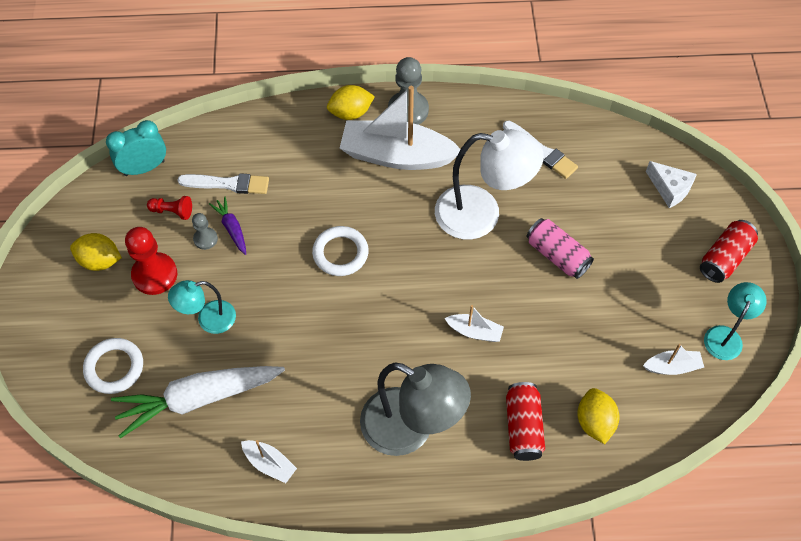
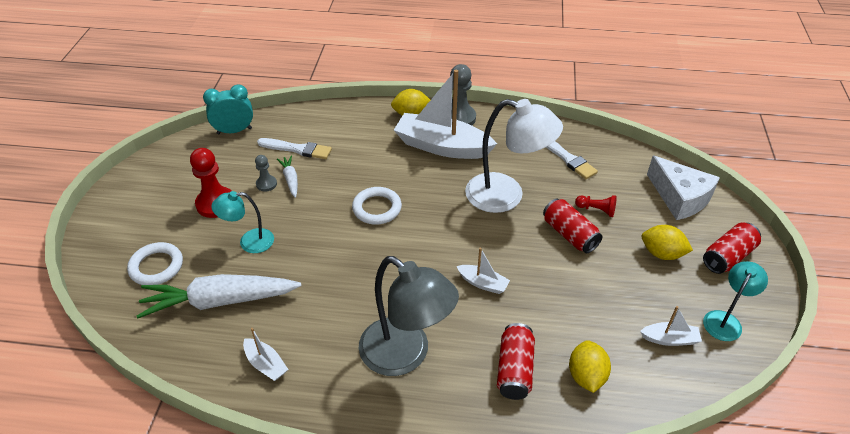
camera: 10 degrees right, 15 degrees down
(100, 261) = (175, 188): yellow lemon -> yellow lemon (662, 253)
(172, 211) = (246, 162): red pawn -> red pawn (596, 210)
(232, 228) = (290, 179): purple carrot -> white carrot
(557, 255) = (569, 234): pink can -> red can
(670, 188) = (679, 198): white cheese -> white cheese, size x1.57

